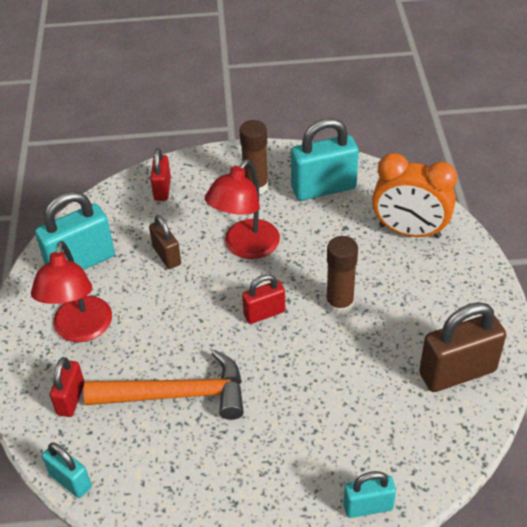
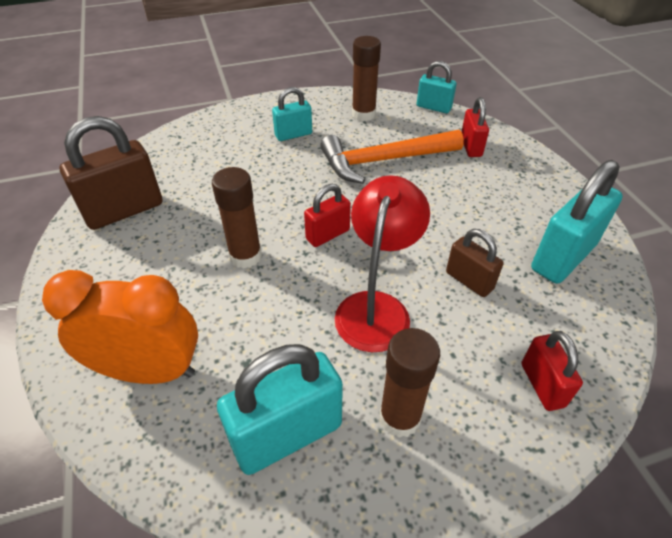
camera: 165 degrees right, 0 degrees up
(81, 330) = (505, 193): red lamp -> none
(167, 483) = (363, 114): none -> brown glue stick
(368, 506) = (214, 121): turquoise padlock -> turquoise padlock (293, 135)

